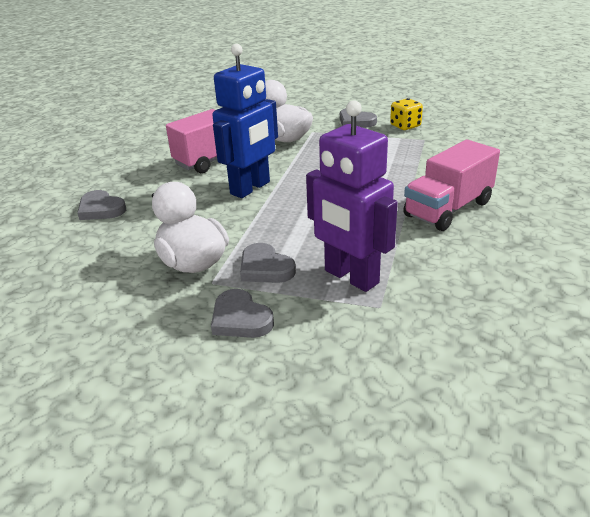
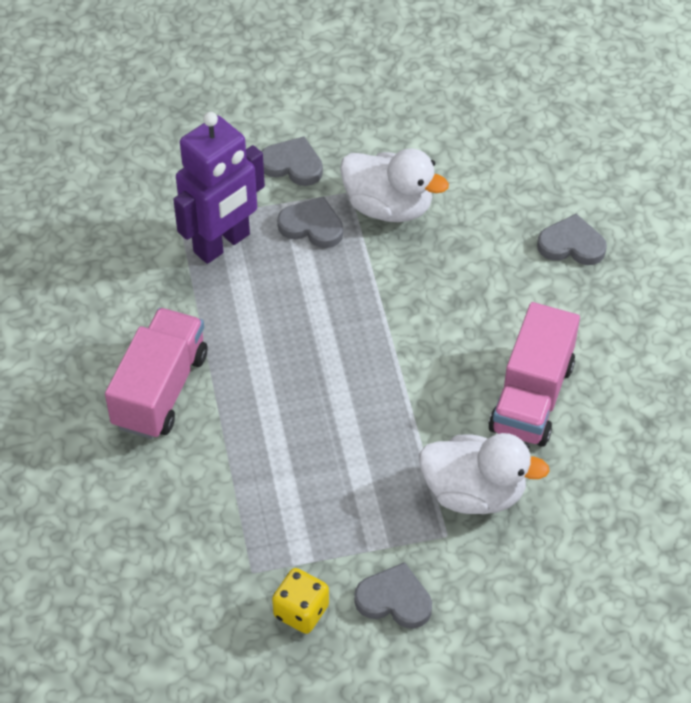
camera: 150 degrees right, 20 degrees up
(250, 188) = (426, 347): blue robot -> none
(351, 277) = (222, 244): purple robot -> purple robot turned 120 degrees clockwise

